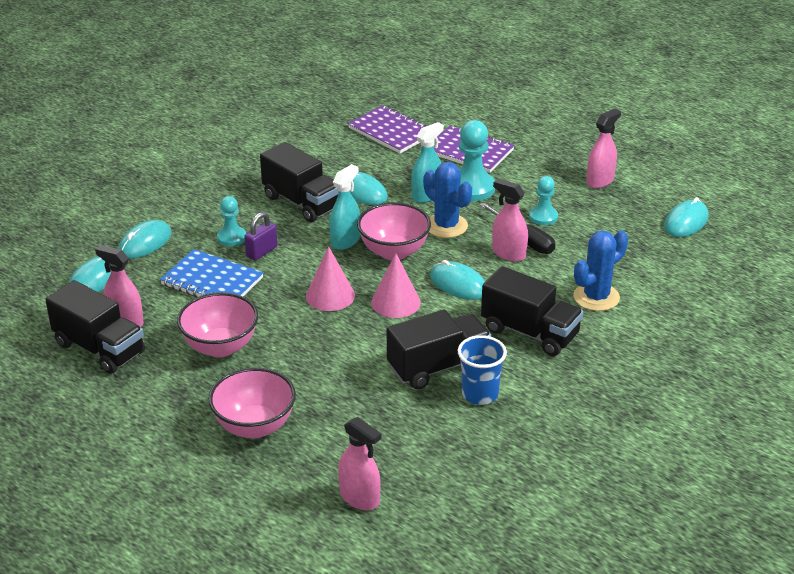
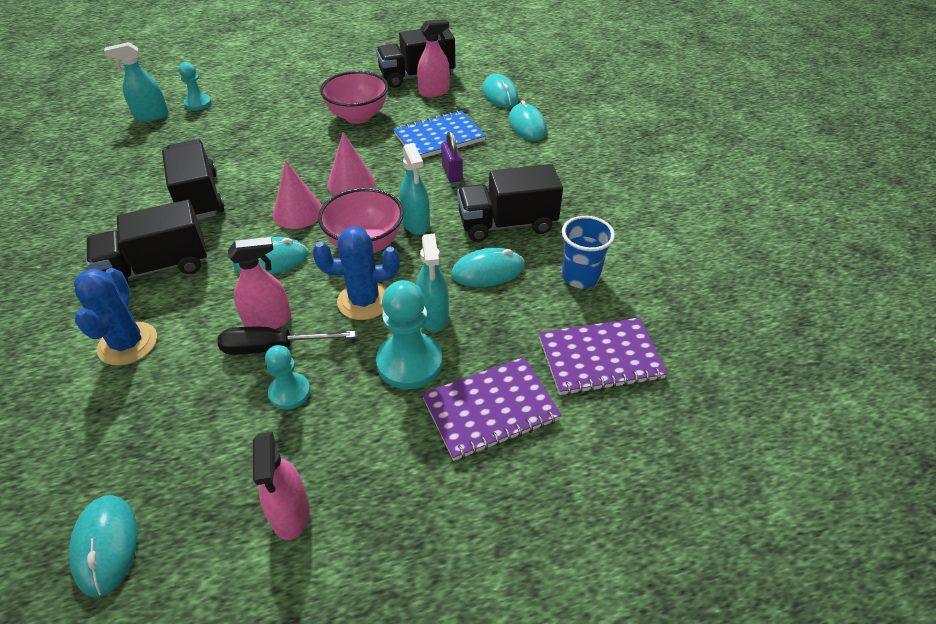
camera: 125 degrees right, 10 degrees up
(231, 237) = (490, 166): turquoise pawn -> turquoise pawn (198, 103)
(254, 426) = (265, 103): pink bowl -> none
(359, 498) = (151, 116): pink spray bottle -> turquoise spray bottle
(438, 367) = (199, 197): black truck -> black truck turned 150 degrees clockwise
(480, 394) = (144, 202): blue cup -> blue cup (580, 277)

